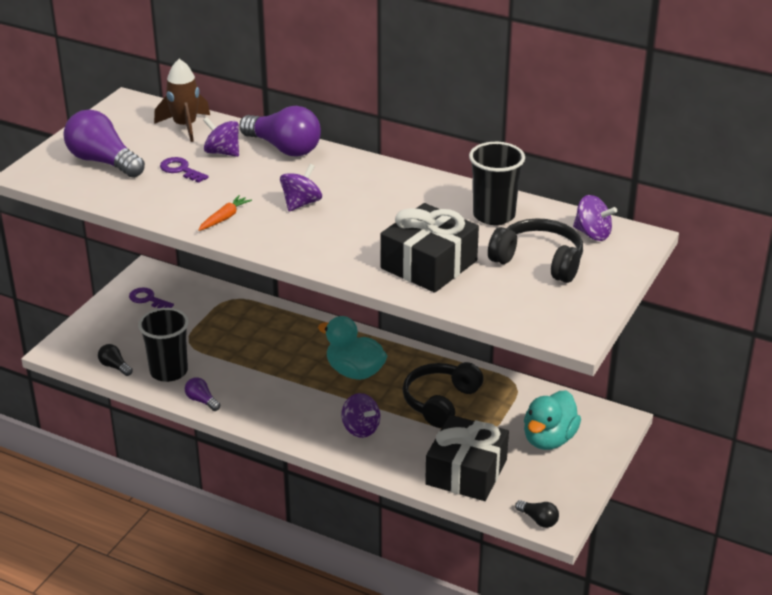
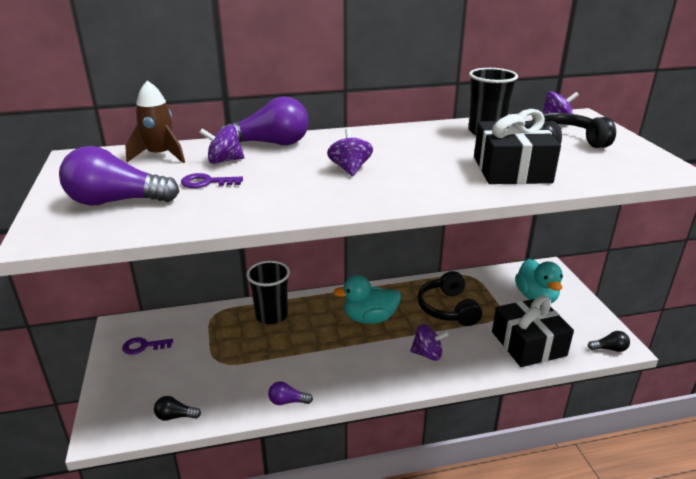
camera: 40 degrees left, 5 degrees down
(168, 371) = (230, 393): black cup -> black cup (271, 315)
(224, 218) = (307, 199): orange carrot -> none

